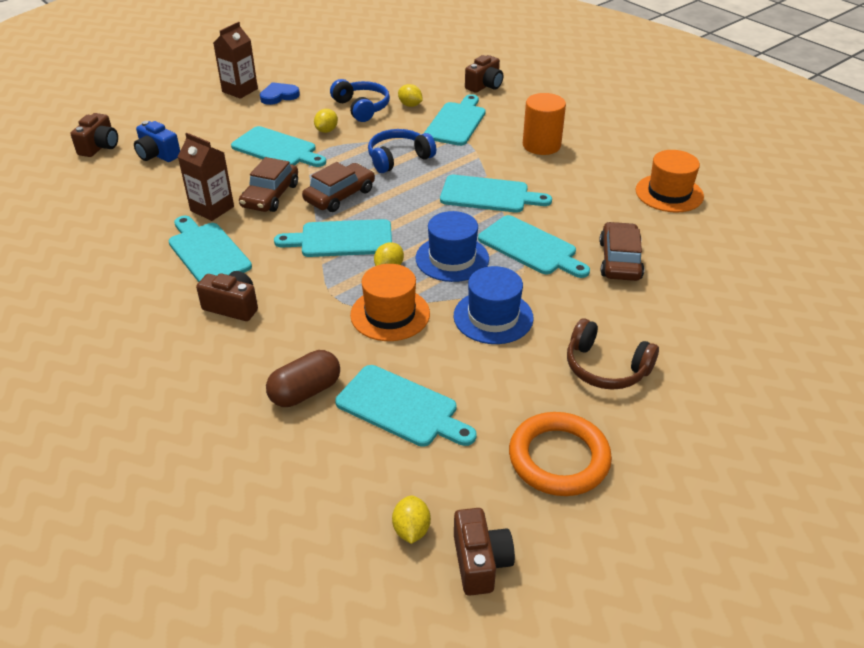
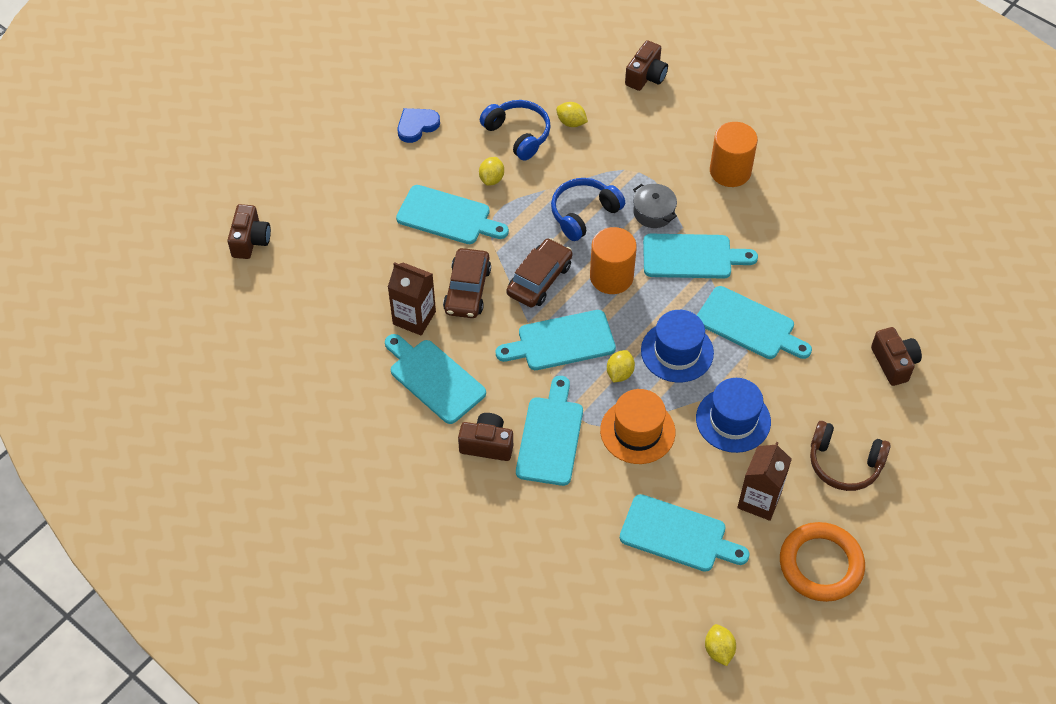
camera: 10 degrees left, 15 degrees up
(158, 155) = (321, 244): blue camera -> none
(240, 90) = (368, 122): brown carton -> brown carton (759, 500)
(305, 392) = (589, 531): brown capsule -> none
(407, 200) = (611, 277): none -> orange cylinder
(456, 122) = (630, 145): turquoise cutting board -> turquoise cutting board (550, 436)
(462, 163) = (653, 212): none -> grey pot
(480, 562) = (779, 669): brown camera -> brown camera (894, 363)
(620, 260) = (837, 330): brown car -> none
(669, 193) = (872, 228): orange hat -> none

